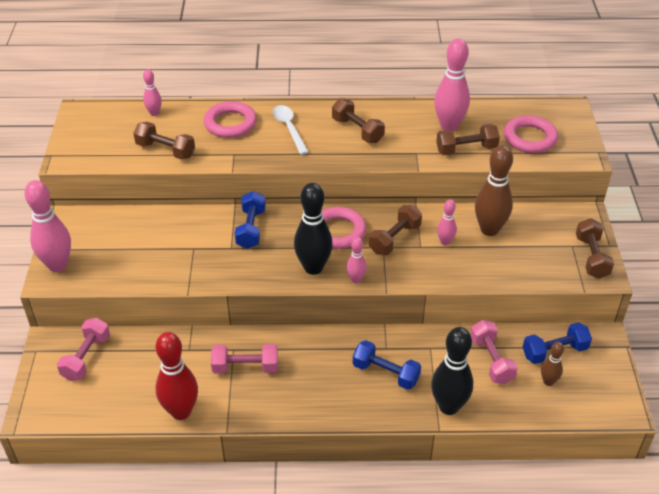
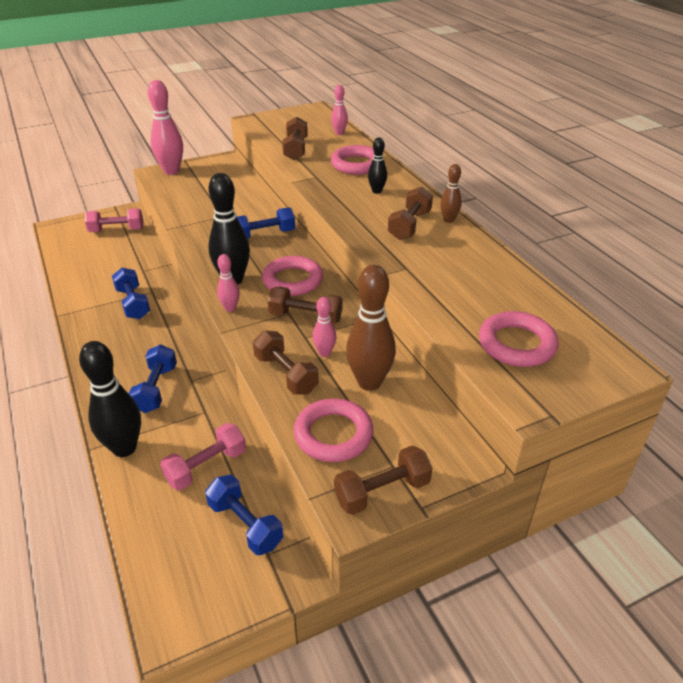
camera: 65 degrees right, 5 degrees down
(181, 411) = (74, 287): red bowling pin -> none
(245, 367) = (133, 303): pink dumbbell -> blue dumbbell
(289, 128) = (377, 191): white spoon -> black bowling pin
(449, 126) = (475, 278): pink bowling pin -> none
(466, 149) = (445, 299): brown dumbbell -> brown dumbbell (286, 374)
(533, 263) = (333, 434): none -> pink ring
(548, 381) = (191, 530): brown bowling pin -> brown bowling pin (448, 220)

